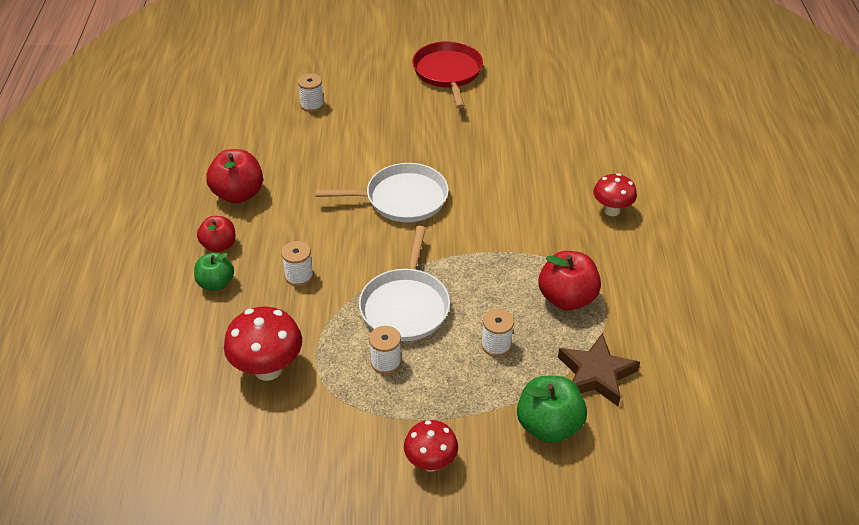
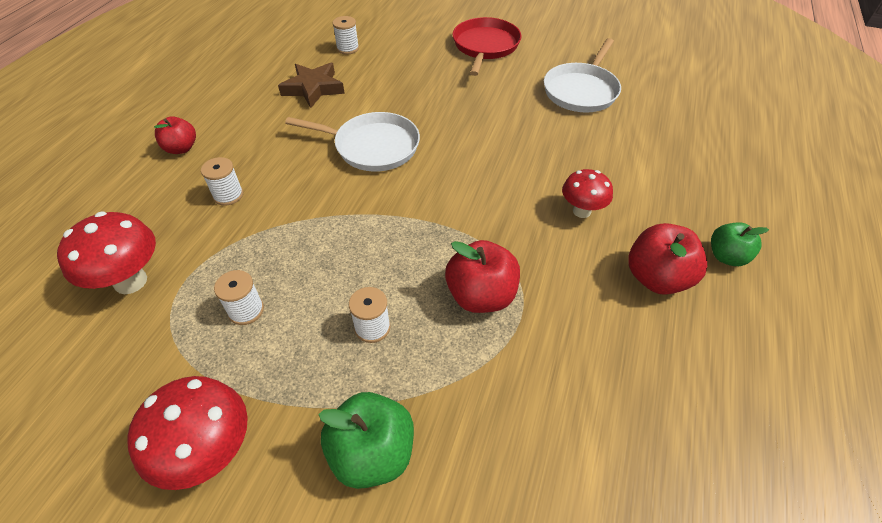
camera: 20 degrees right, 5 degrees up
(216, 283) = (152, 182): green apple -> green apple (727, 256)
(238, 194) = (232, 108): red apple -> red apple (656, 278)
(405, 305) = (306, 254): white pan -> white pan (581, 90)
(430, 462) = (210, 453): red mushroom -> red mushroom, size x1.53
(596, 374) = (466, 402): brown star -> brown star (313, 88)

